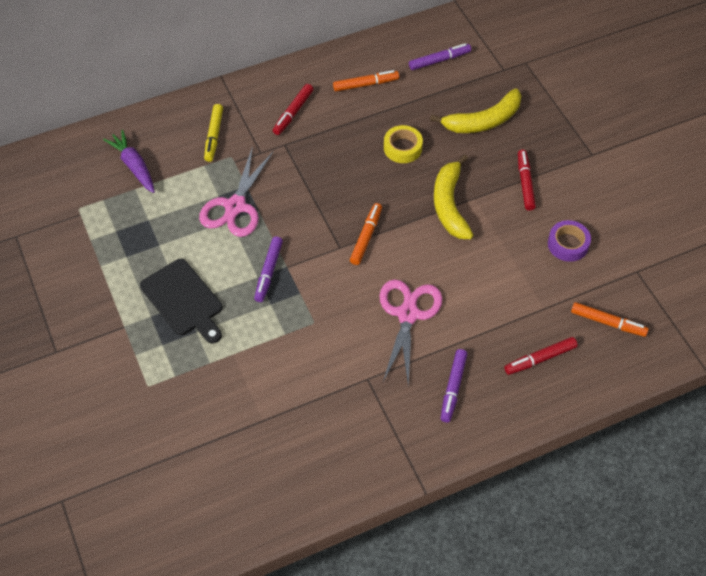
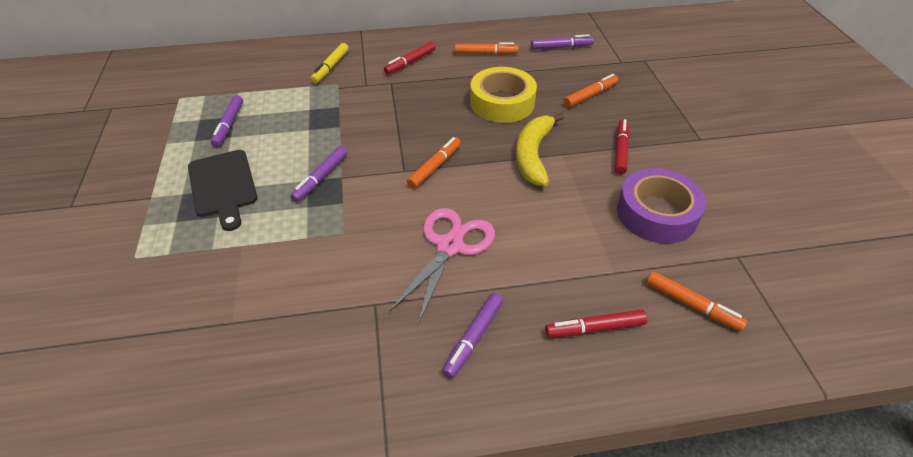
camera: 15 degrees right, 10 degrees down
(134, 166) = (248, 77): purple carrot -> none
(149, 231) = (229, 125): none -> purple marker
(235, 206) = (319, 120): pink scissors -> none
(402, 148) = (502, 103): yellow tape -> yellow tape, size x1.66
(483, 121) = (590, 95): yellow banana -> orange marker
(568, 244) = (657, 213): purple tape -> purple tape, size x1.66

